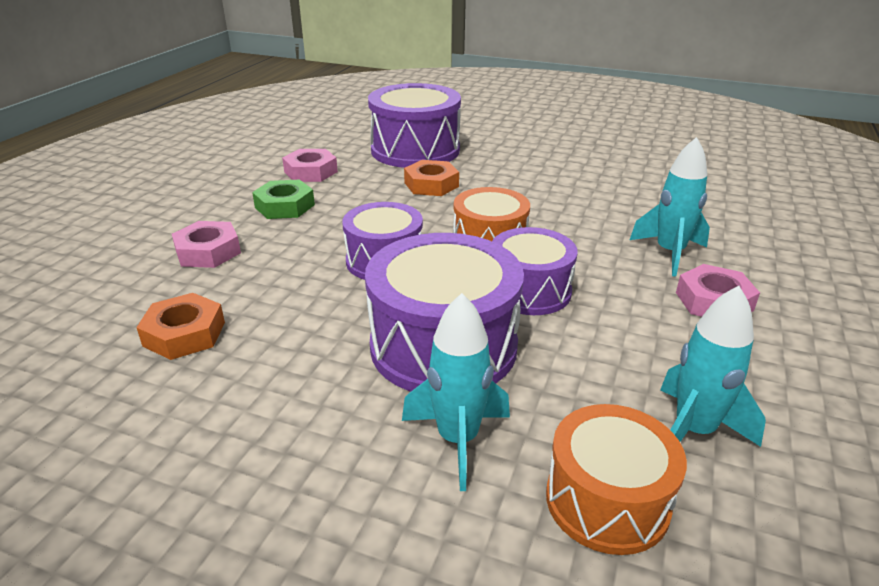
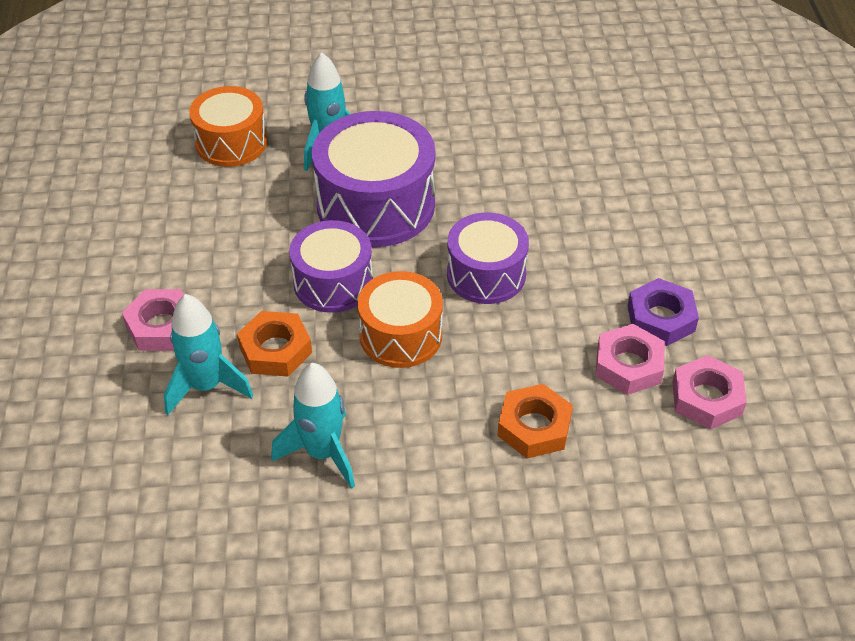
camera: 155 degrees right, 15 degrees up
(184, 334) = (569, 153): orange nut -> orange nut (275, 350)
(208, 251) = (654, 230): pink nut -> pink nut (628, 365)
(284, 206) = (661, 318): green nut -> purple nut
(415, 150) = (623, 517): purple drum -> none
(693, 431) = (182, 197): turquoise rocket -> turquoise rocket (322, 453)

